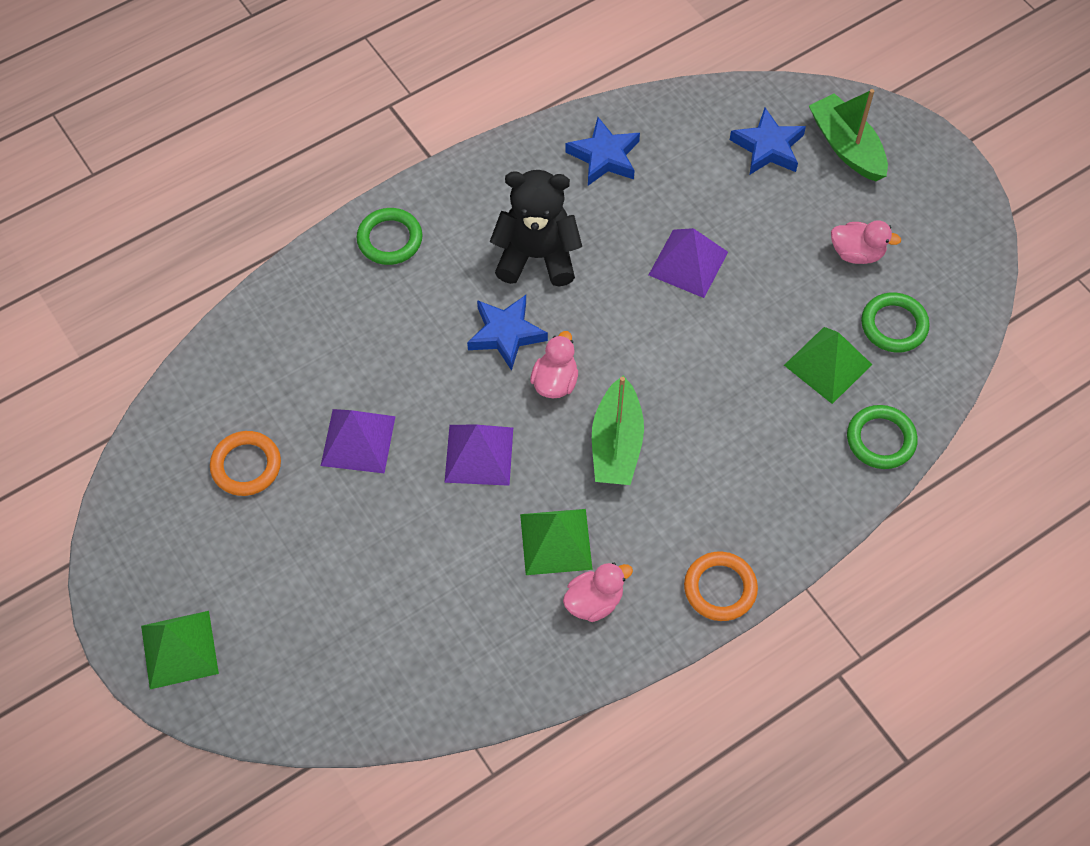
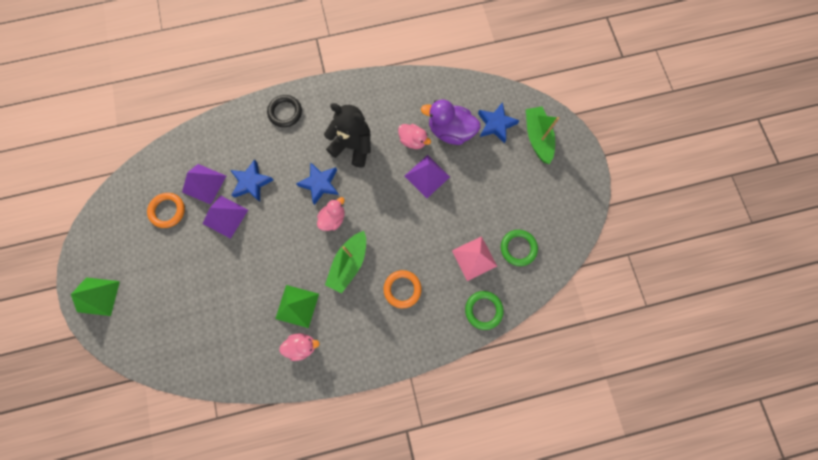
camera: 20 degrees right, 15 degrees up
(390, 239) = (285, 112): green ring -> black ring
(479, 454) = (279, 245): purple pyramid -> purple pyramid (204, 184)
(604, 156) = (410, 102): blue star -> blue star (251, 182)
(695, 181) = (450, 131): none -> purple duck
(720, 588) = (366, 362): orange ring -> orange ring (402, 289)
(828, 365) = (474, 258): green pyramid -> pink pyramid
(857, 253) = (516, 200): pink duck -> pink duck (413, 141)

